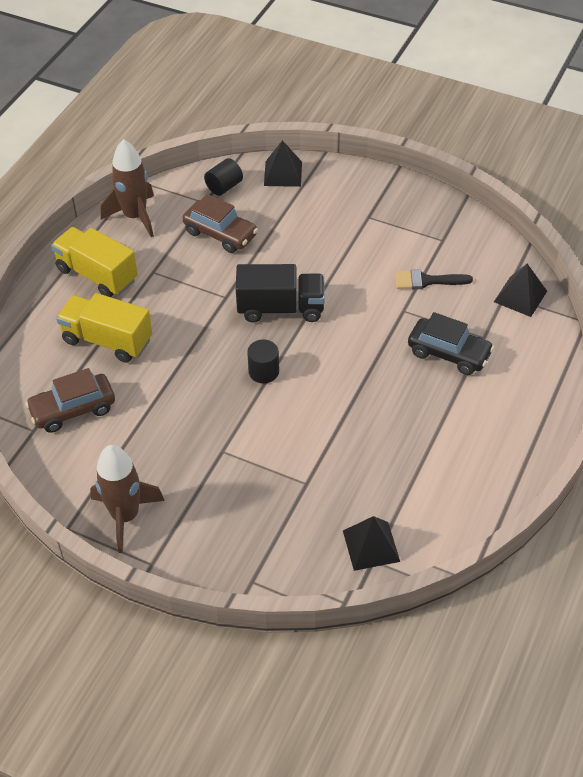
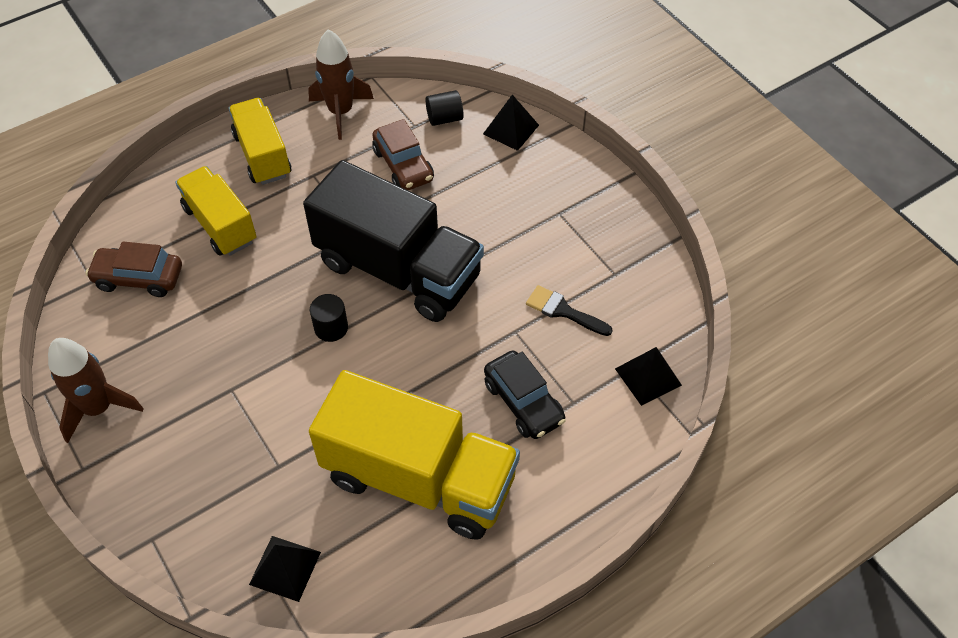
camera: 30 degrees right, 5 degrees up
(281, 308) = (398, 270): black truck -> black truck, size x1.70
(417, 438) = (419, 478): none -> yellow truck

